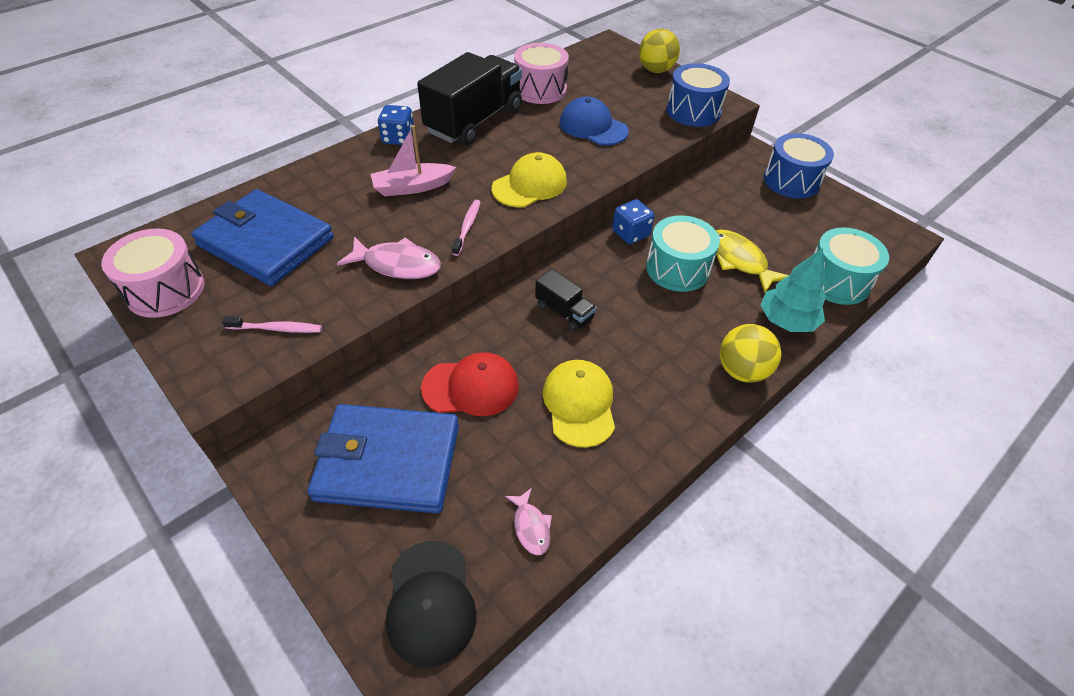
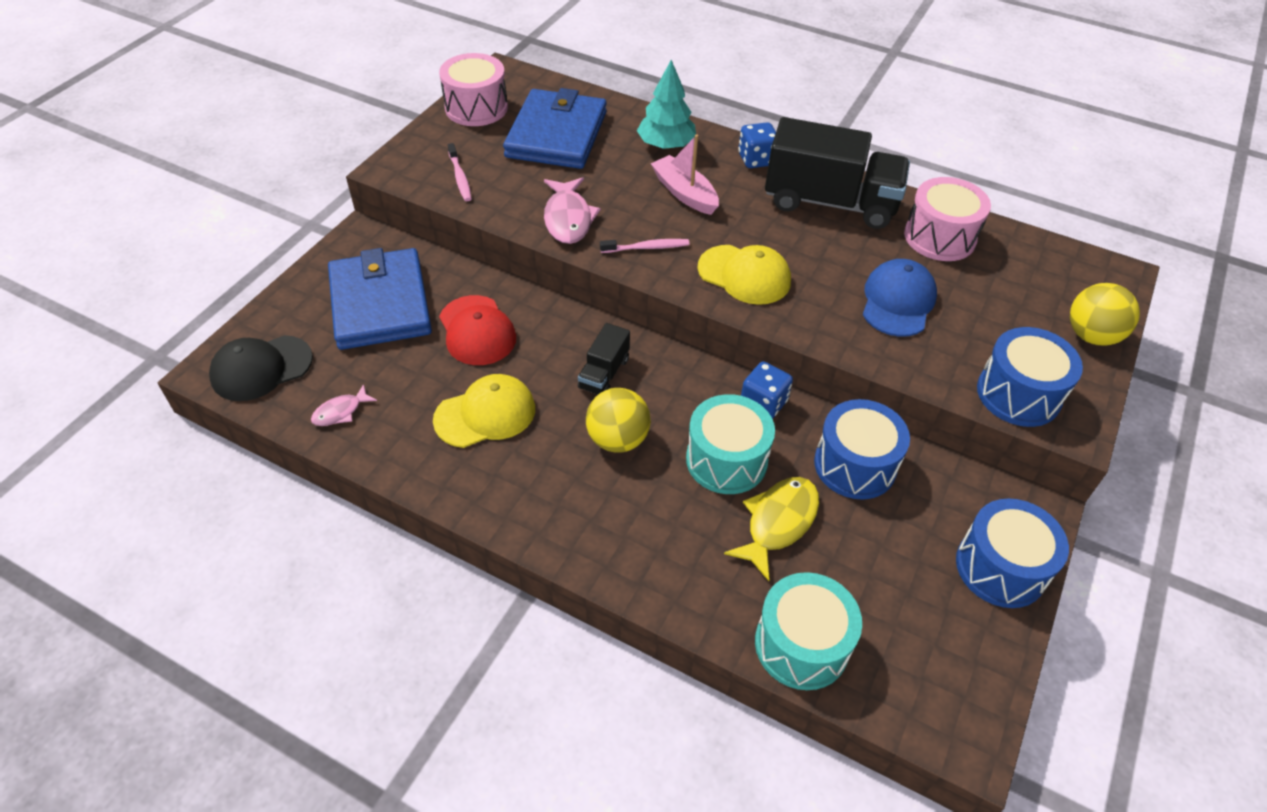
camera: 70 degrees right, 0 degrees up
(699, 210) = (855, 465): none -> blue drum
(742, 370) = (587, 549): yellow ball -> yellow ball (617, 439)
(787, 321) = (692, 589): turquoise tree -> turquoise tree (666, 145)

